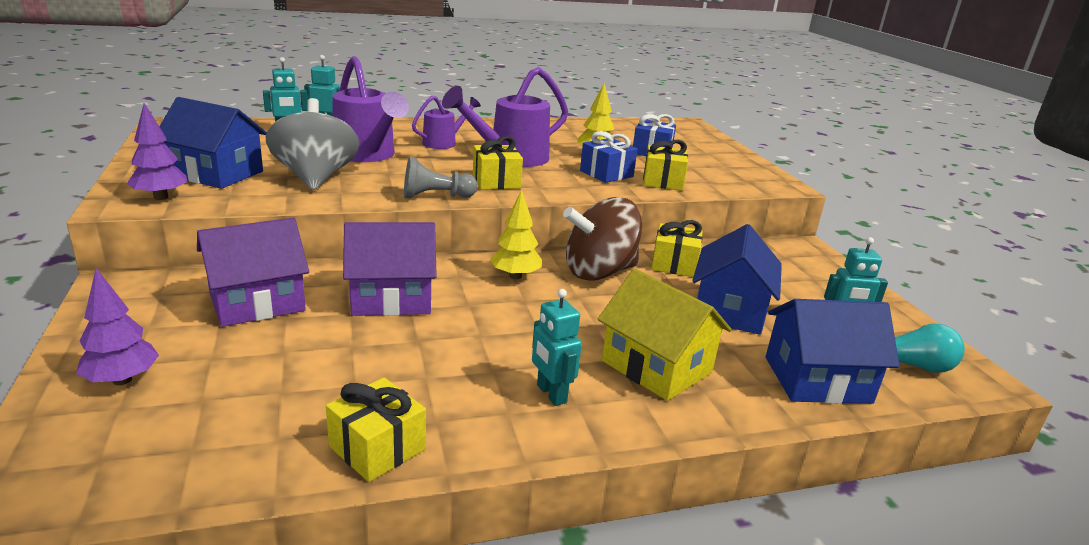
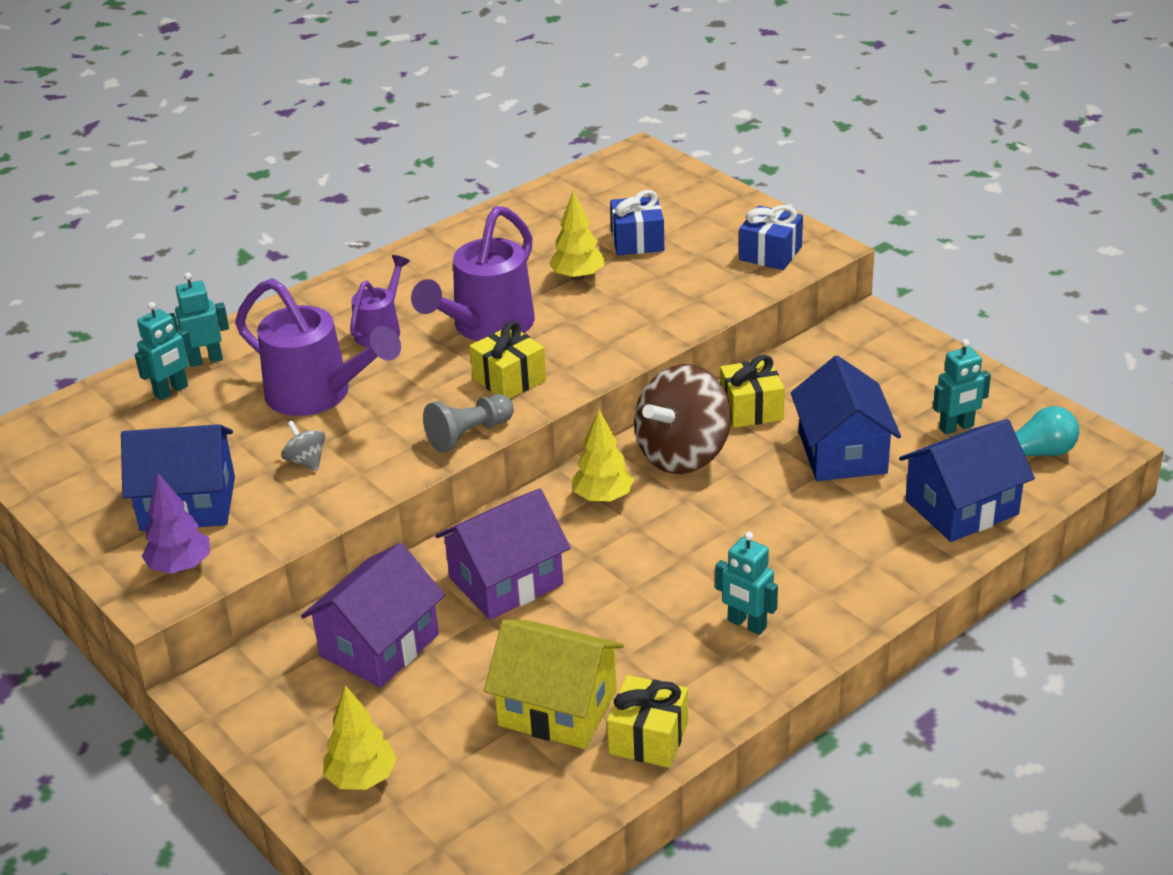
camera: 20 degrees left, 10 degrees up
(122, 380) = (362, 778): purple tree -> yellow tree
(315, 178) = (306, 461): grey spinning top -> grey spinning top, size x0.42
(606, 174) = (617, 310): blue gift -> blue gift (770, 253)
(656, 366) = (816, 554): yellow house -> yellow house (557, 708)
(663, 181) = (688, 298): yellow gift -> none

